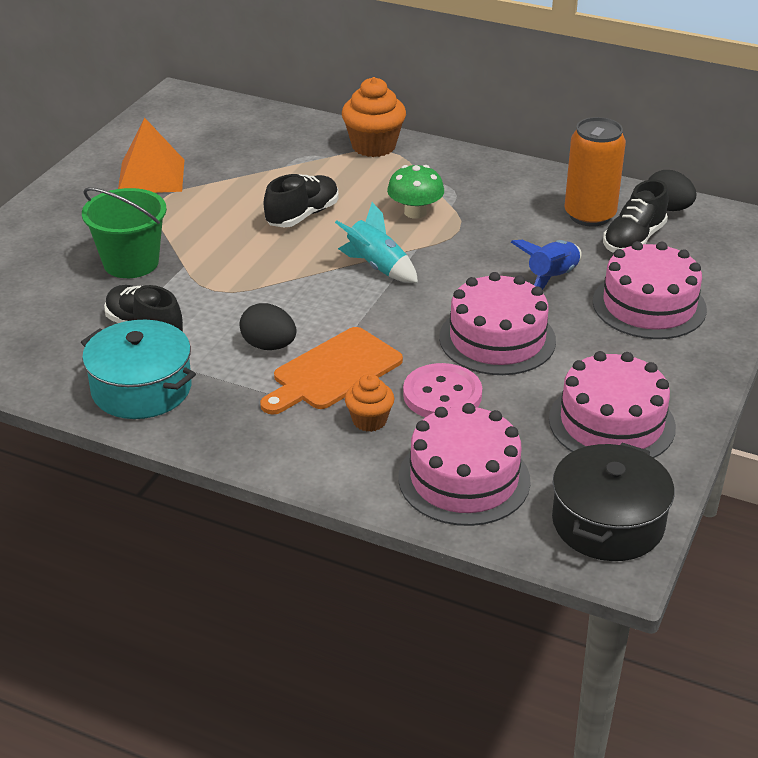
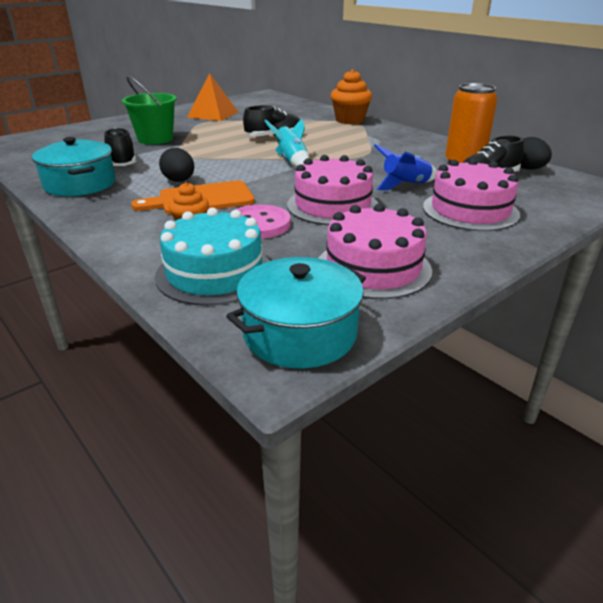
camera: 25 degrees right, 5 degrees down
(415, 212) = (344, 145): green mushroom -> none
(464, 479) = (214, 273): pink cake -> turquoise cake
(607, 523) = (300, 333): black pot -> turquoise pot

